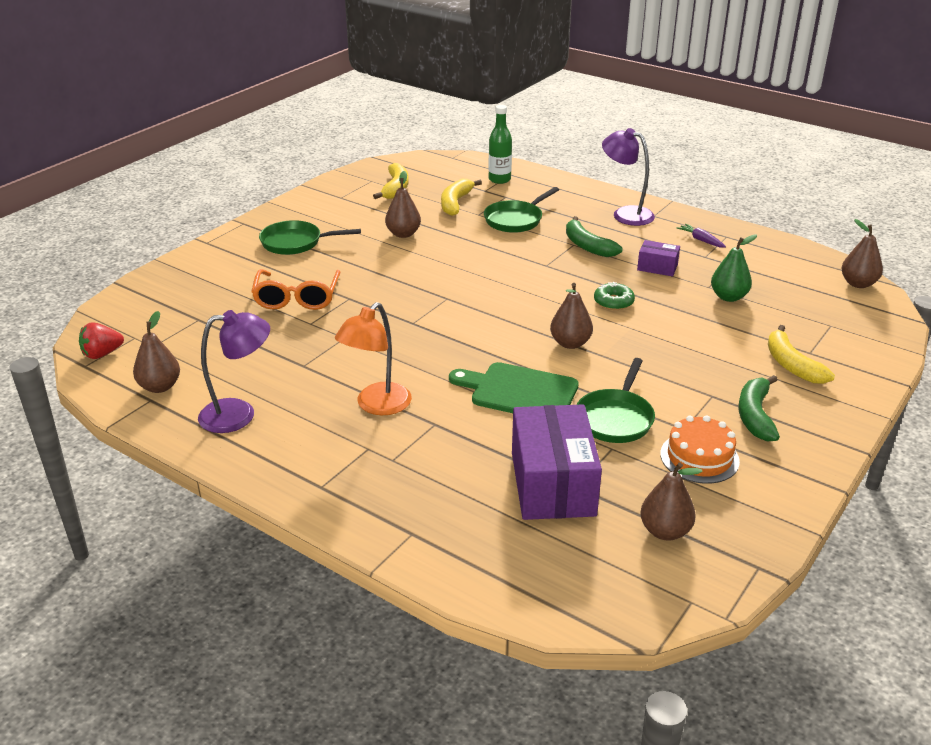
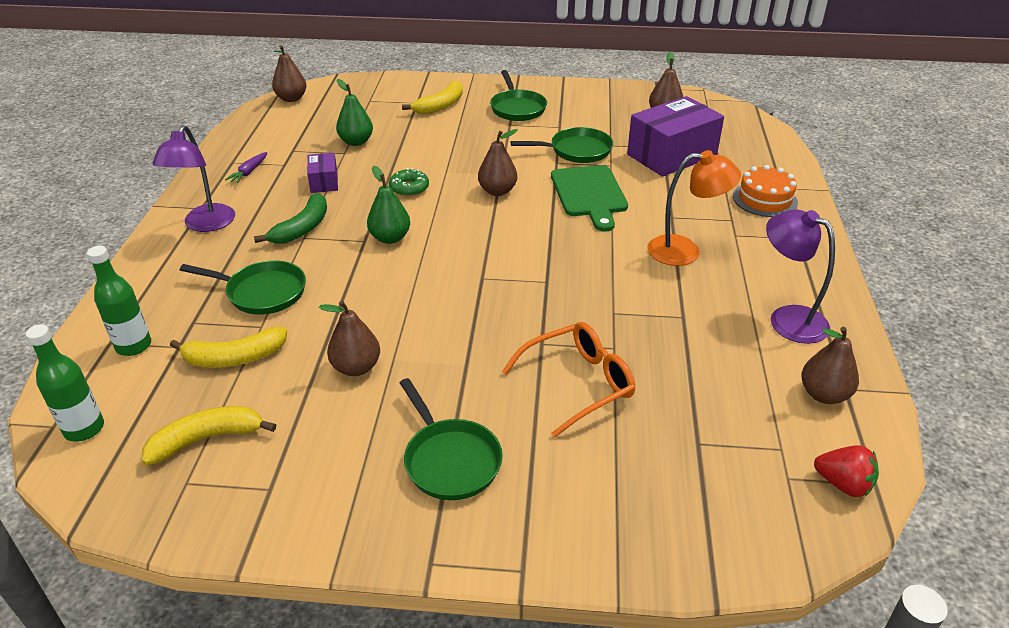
camera: 120 degrees left, 5 degrees up
(441, 163) = (84, 429): none -> green bottle
(539, 276) = (390, 238): none -> green pear
(699, 457) = (584, 117): orange cake -> orange cake (765, 199)
(755, 415) = (517, 108): green banana -> green pan

